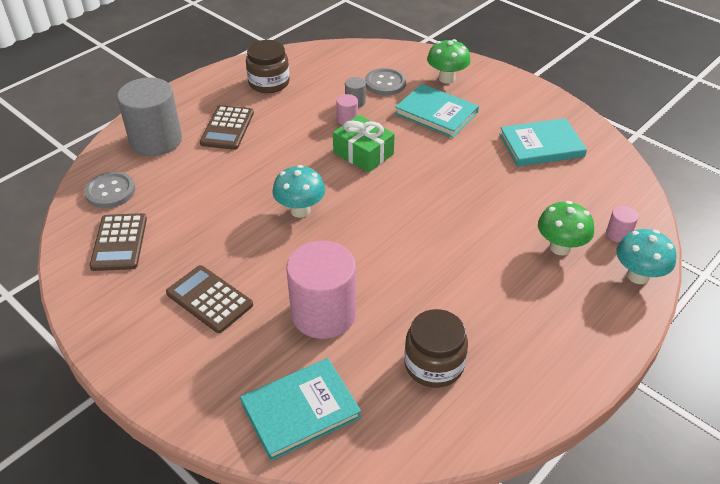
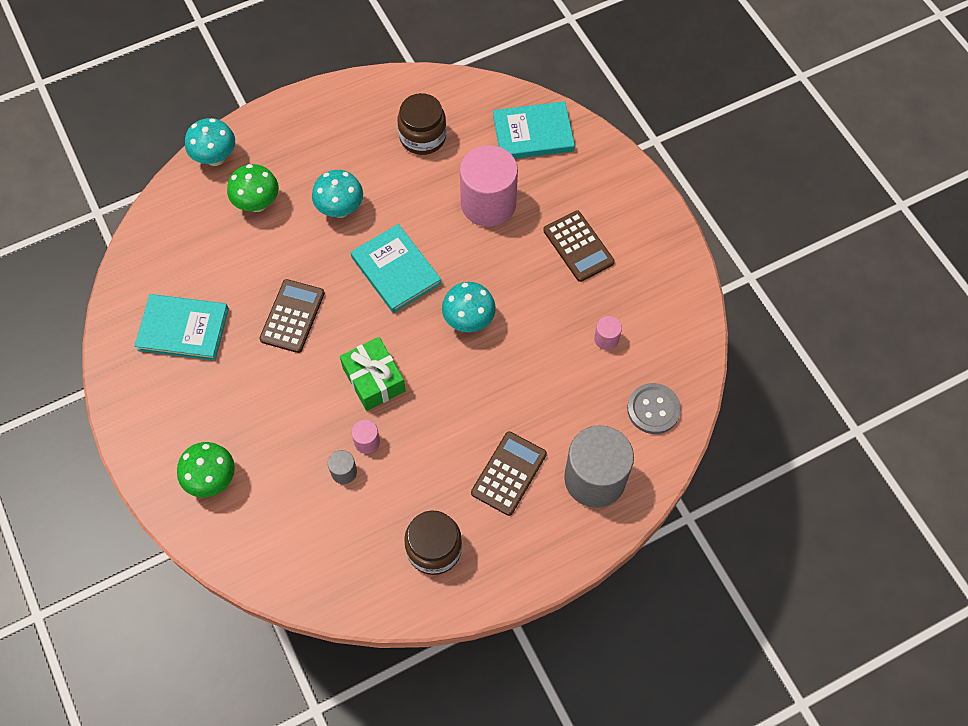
camera: 160 degrees left, 20 degrees up
(119, 242) = (649, 335): brown calculator -> brown calculator (292, 316)
(385, 83) = (291, 496): grey button -> none
(436, 113) = (262, 418): turquoise book -> turquoise book (396, 270)
(476, 265) = (340, 209): none -> turquoise mushroom
(618, 234) = (197, 201): pink cylinder -> pink cylinder (606, 339)

